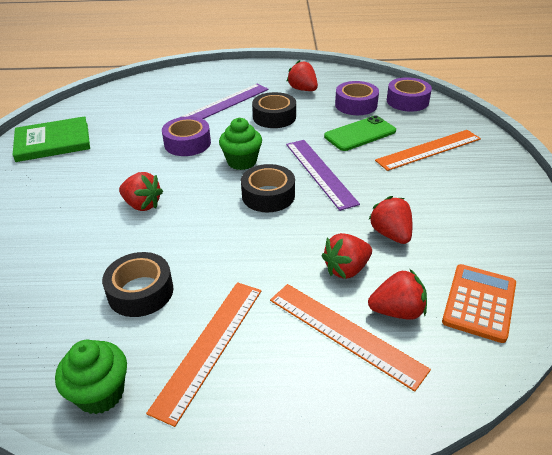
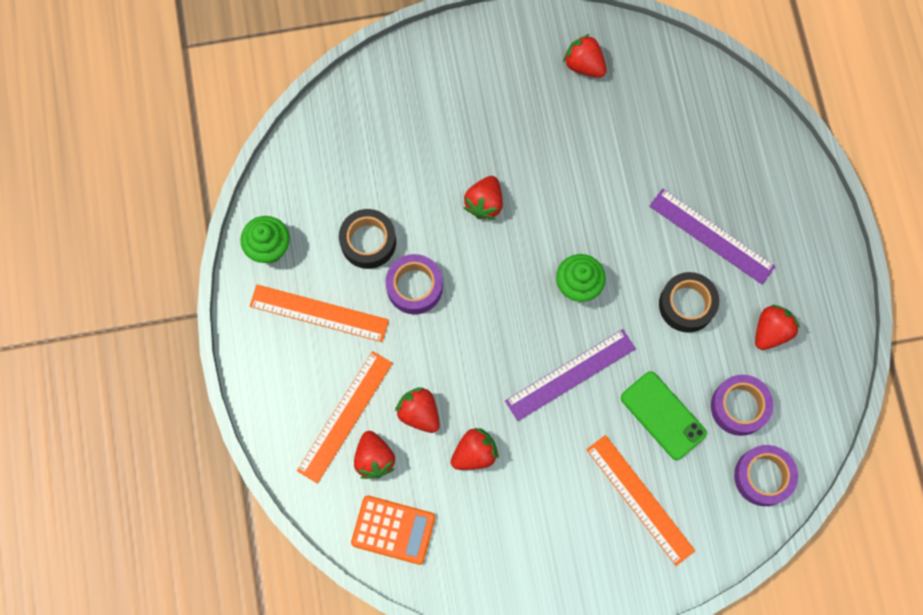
camera: 80 degrees right, 35 degrees up
(53, 142) = (584, 65): green book -> red strawberry
(187, 143) = (606, 215): purple tape -> purple tape (414, 287)
(268, 195) = (519, 325): black tape -> none

